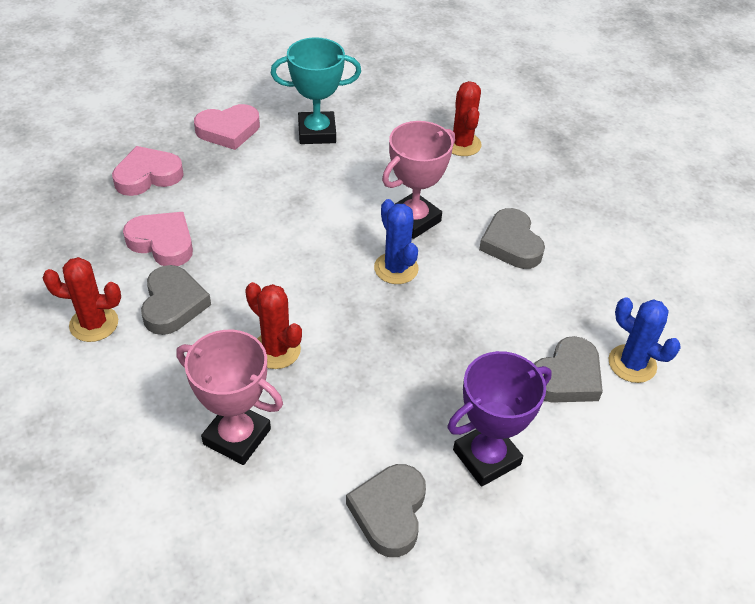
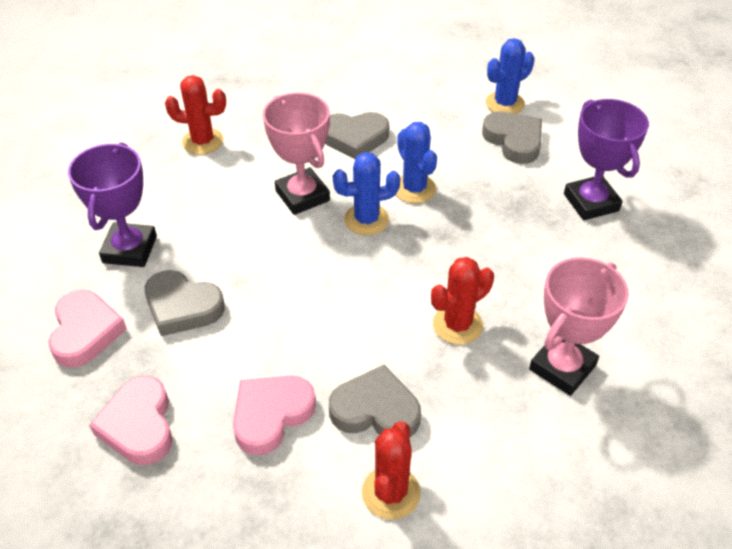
camera: 75 degrees left, 0 degrees up
(317, 132) = (130, 249): turquoise trophy -> purple trophy
(389, 512) = (644, 270): grey heart -> grey heart (182, 307)
(452, 298) = (414, 189): none -> blue cactus

